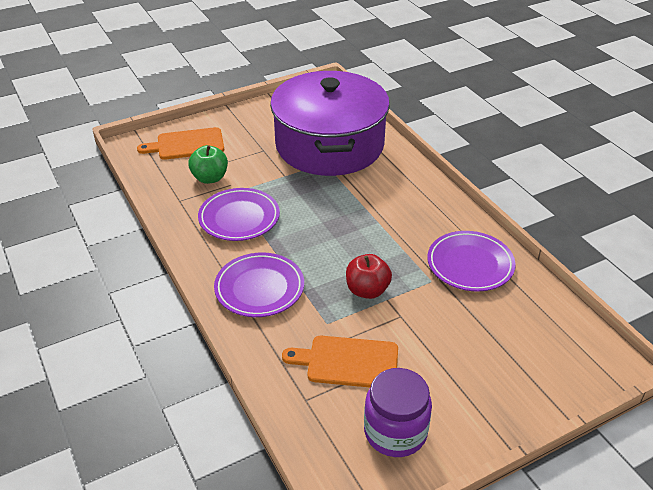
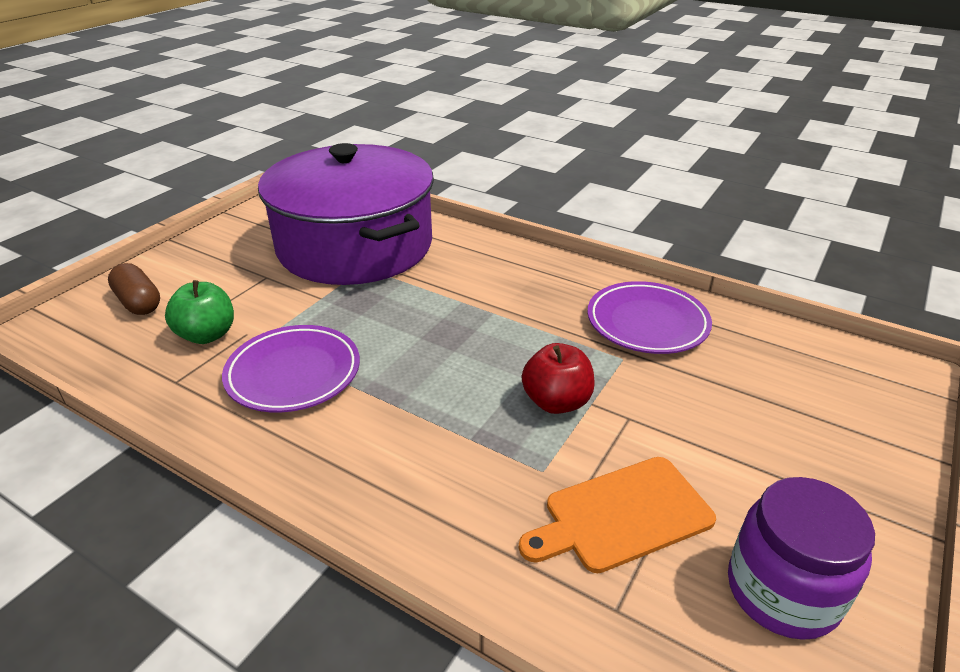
camera: 30 degrees left, 5 degrees down
(187, 144) = (138, 303): orange cutting board -> brown capsule
(259, 288) = (402, 462): purple plate -> none

